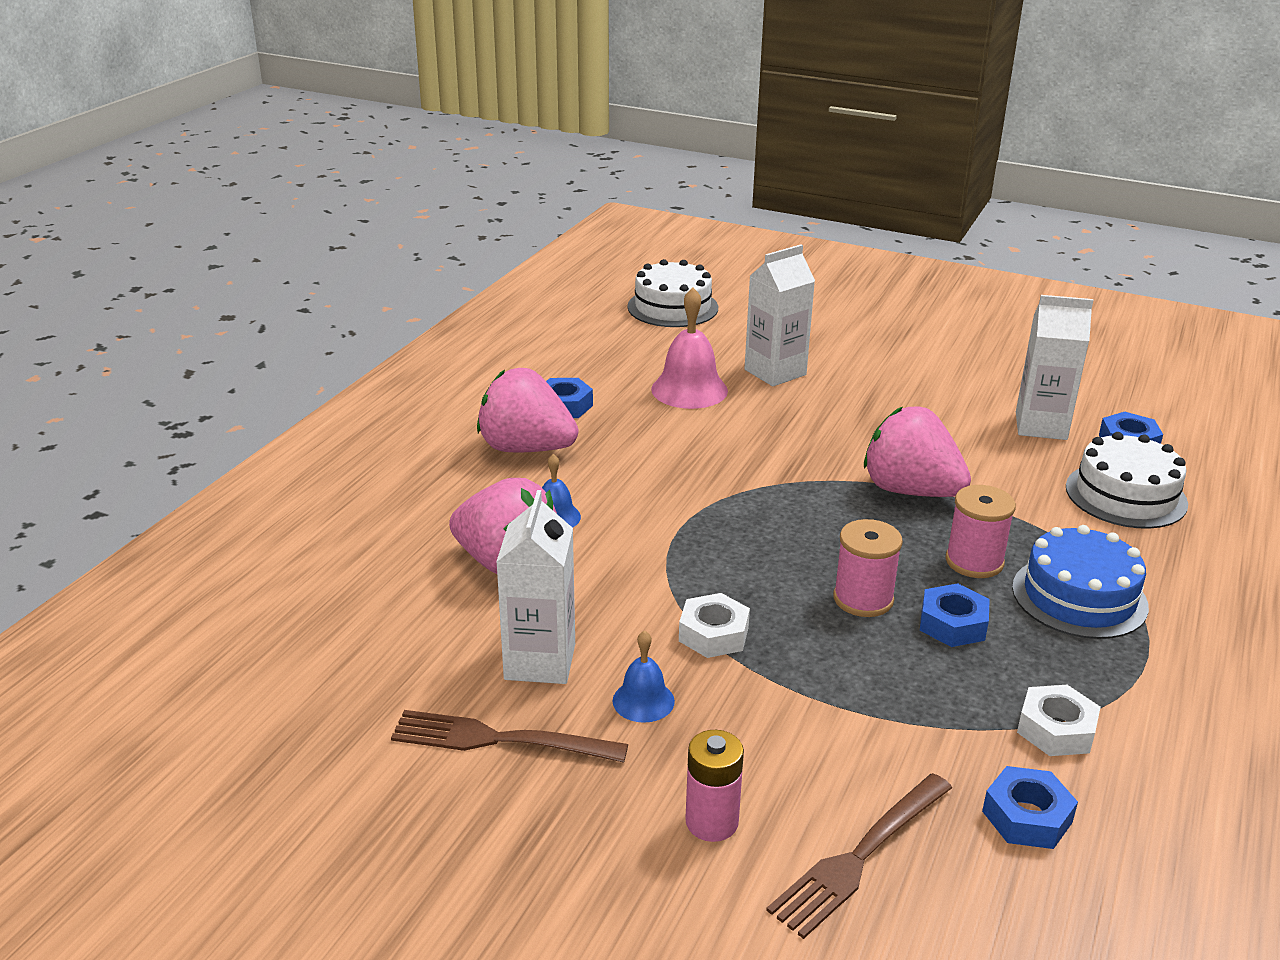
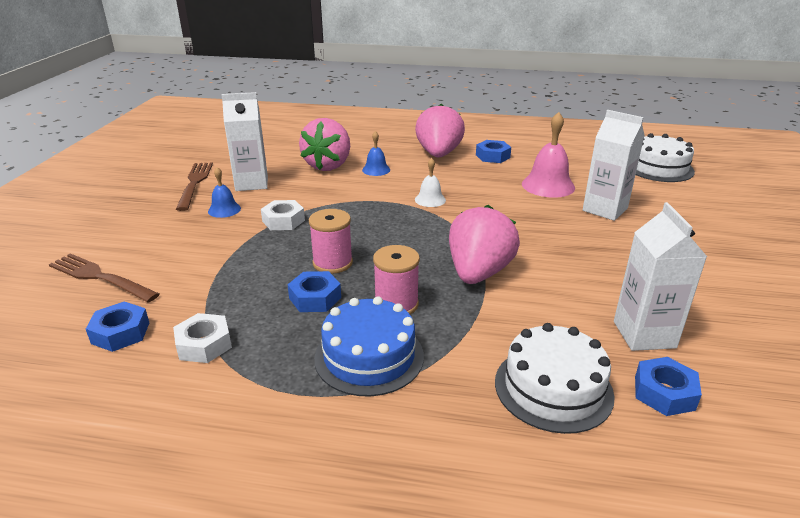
camera: 75 degrees right, 0 degrees up
(693, 487) = (430, 199): none -> white bell
(711, 822) = (133, 236): pink battery -> none

